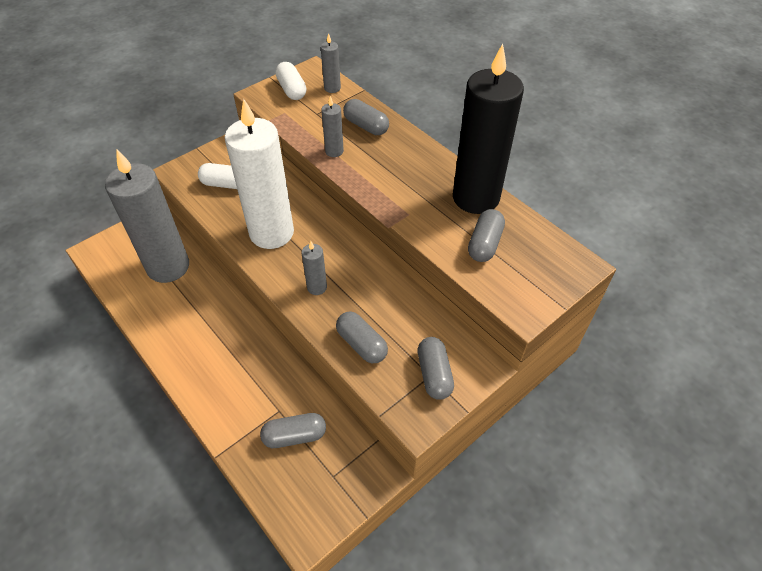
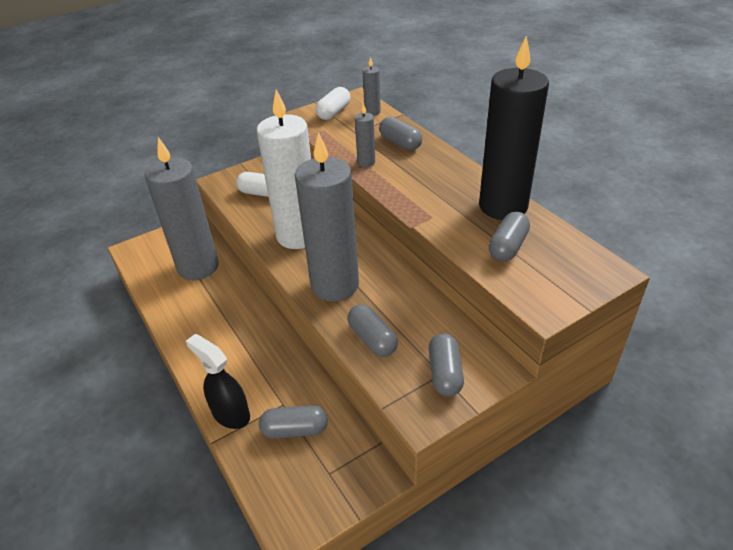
camera: 10 degrees right, 10 degrees down
(229, 425) = (230, 414): none -> black spray bottle
(291, 90) = (334, 112): white capsule -> white capsule turned 45 degrees clockwise
(317, 287) = (335, 285): grey candle -> grey candle, size x2.39

